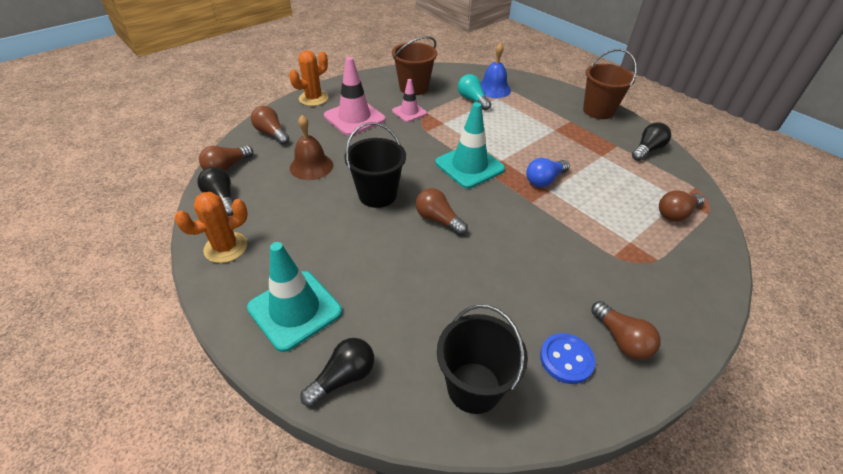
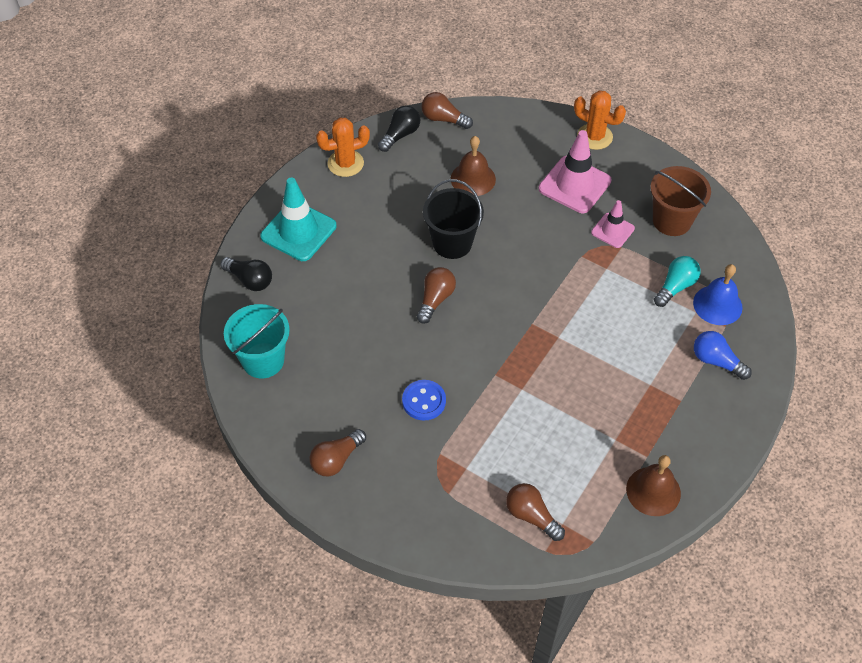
camera: 75 degrees right, 10 degrees up
(226, 247) = (345, 163): orange cactus -> orange cactus turned 60 degrees counterclockwise
(271, 133) = (511, 128): brown light bulb -> none
(469, 166) = (533, 309): turquoise traffic cone -> none
(474, 387) = (263, 360): black bucket -> turquoise bucket
(544, 180) = (538, 382): blue light bulb -> blue light bulb (716, 361)
(566, 359) = (304, 419): blue button -> blue button (424, 401)
(598, 111) = (725, 432): brown bucket -> none
(647, 150) = (653, 491): black light bulb -> brown bell

